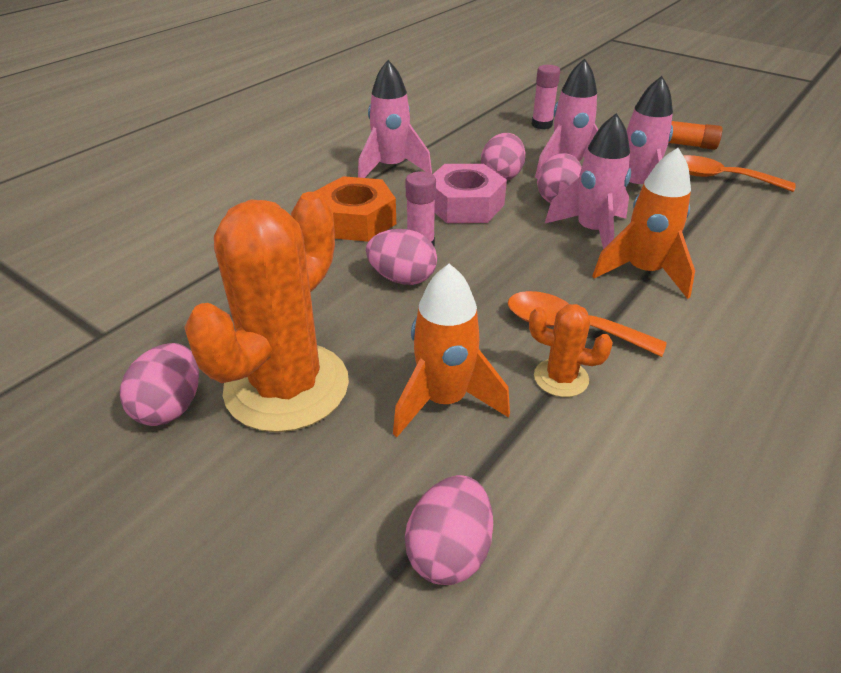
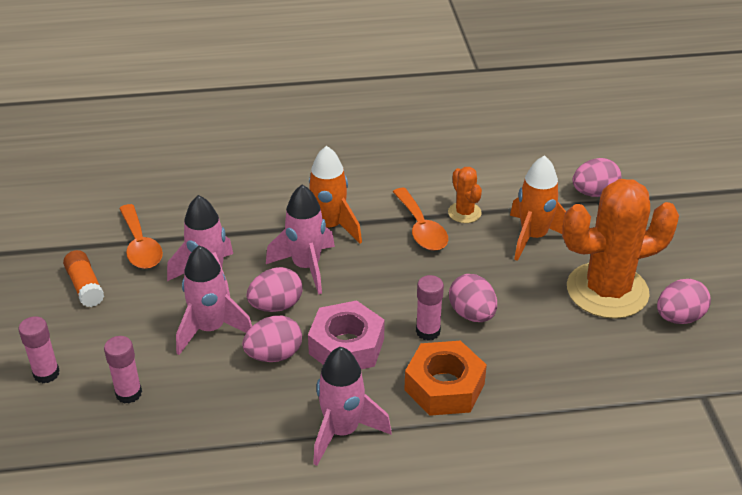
camera: 135 degrees left, 0 degrees up
(599, 111) = (46, 373): none -> pink glue stick

